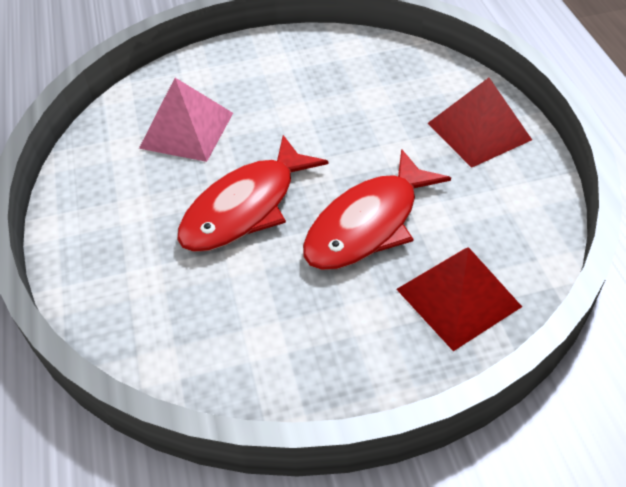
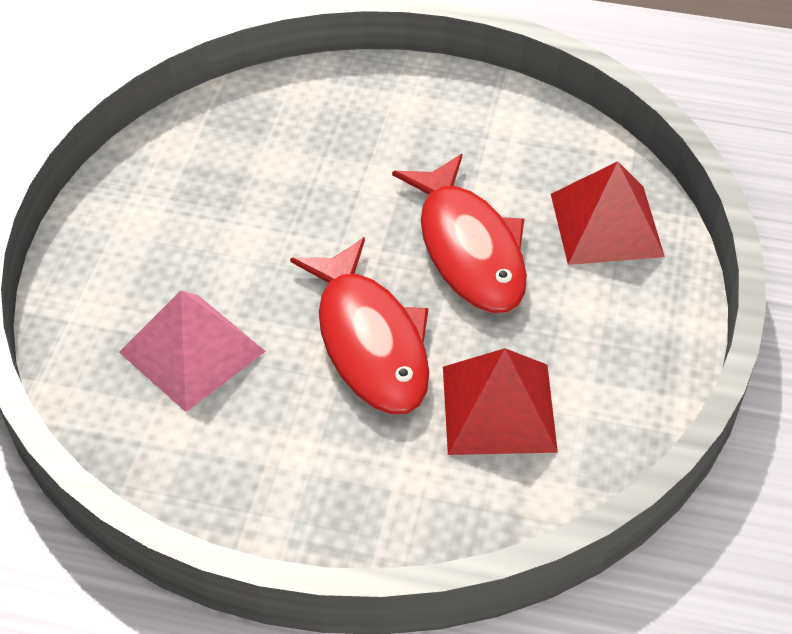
camera: 65 degrees left, 0 degrees up
(479, 131) = (401, 106): red pyramid -> red pyramid (499, 408)

